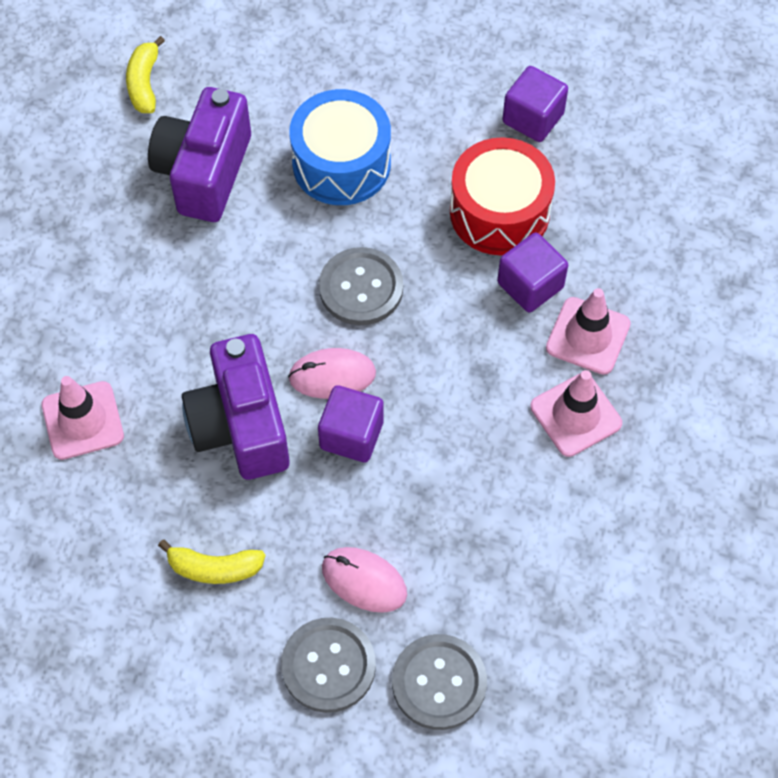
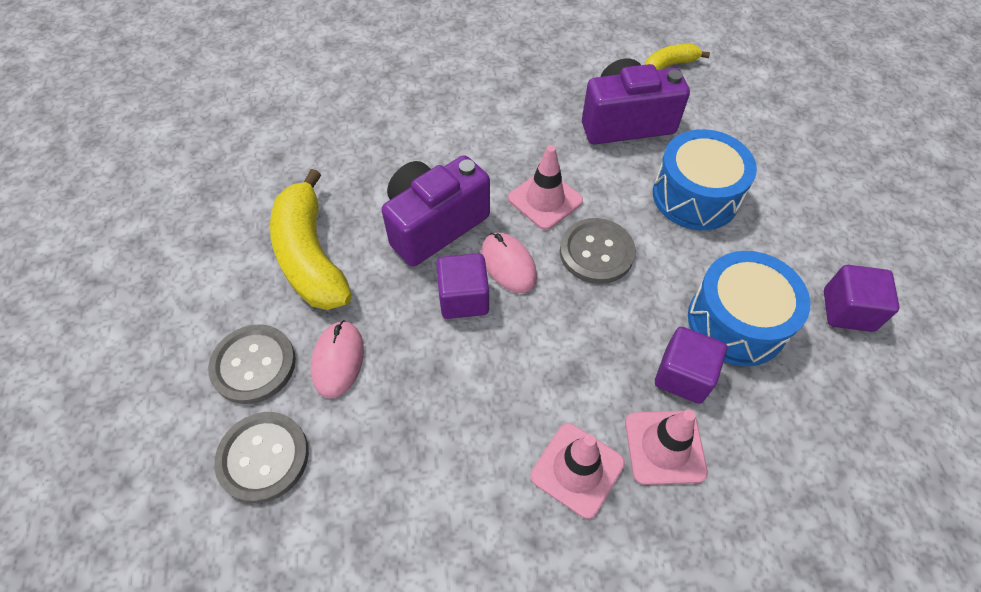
camera: 65 degrees right, 5 degrees down
(82, 420) = (393, 137): pink traffic cone -> pink traffic cone (545, 200)
(214, 568) = (311, 256): yellow banana -> yellow banana, size x1.93
(499, 212) = (736, 322): red drum -> blue drum

